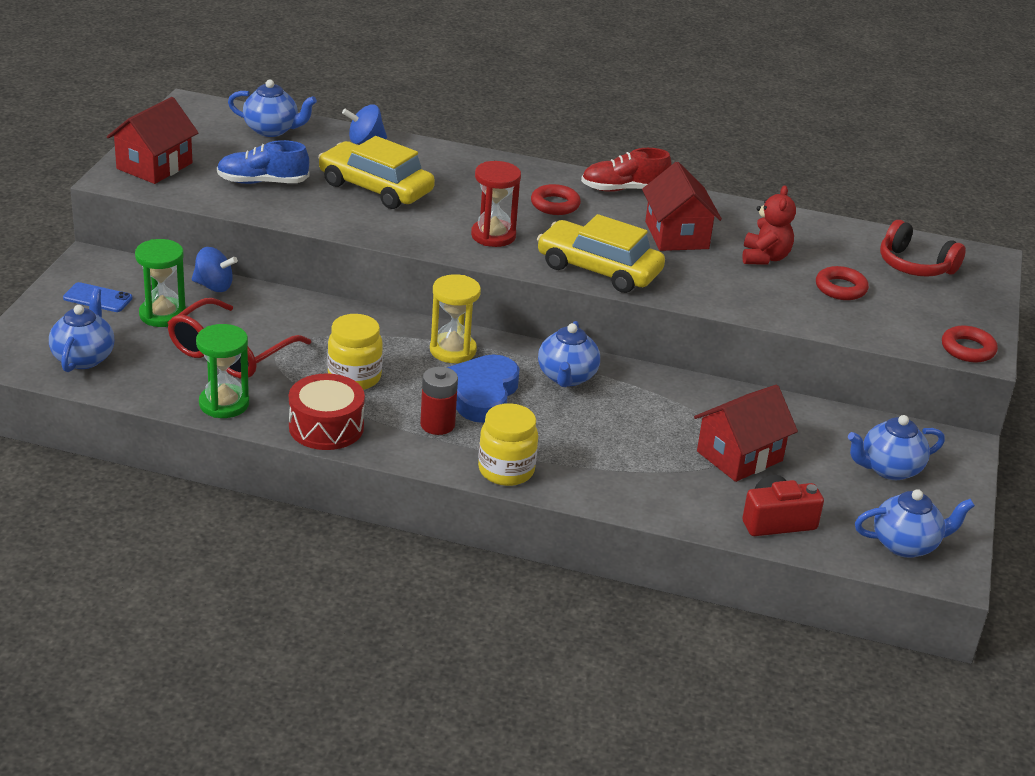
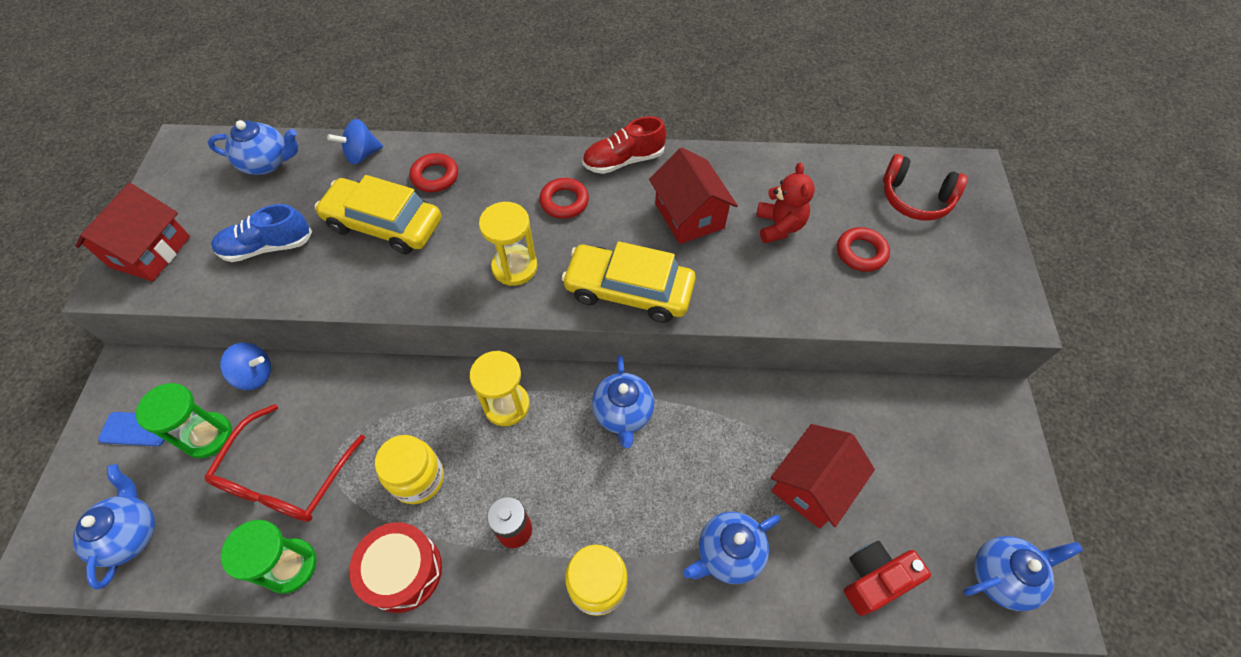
camera: 10 degrees left, 25 degrees up
(481, 394) = (547, 465): blue heart -> none
(493, 236) = (514, 267): red hourglass -> yellow hourglass
(889, 469) = (950, 461): blue teapot -> blue teapot (728, 553)
(968, 349) = (1004, 312): red ring -> red ring (435, 176)

